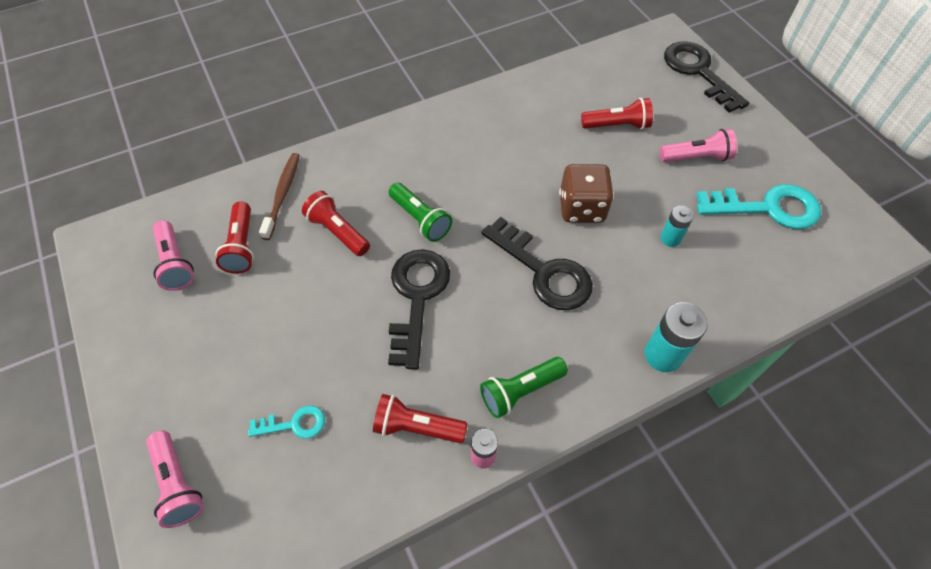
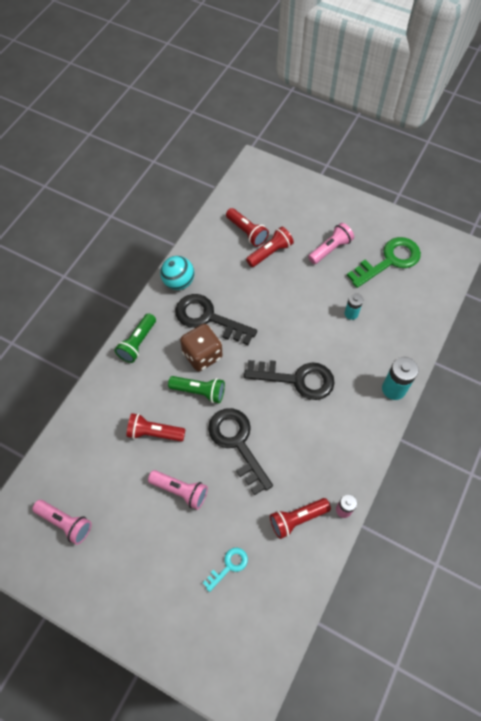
camera: 35 degrees left, 5 degrees up
(178, 483) = (191, 646): pink flashlight -> pink flashlight (180, 491)
(242, 246) = (99, 482): red flashlight -> red flashlight (247, 232)
(283, 194) = (95, 430): brown toothbrush -> none
(488, 103) = (178, 282): none -> turquoise ball
(520, 391) = (336, 460): green flashlight -> green flashlight (137, 343)
(581, 208) = (289, 324): brown dice -> brown dice (202, 355)
(698, 72) = (292, 184): black key -> black key (208, 318)
(767, 208) = (389, 261): turquoise key -> green key

